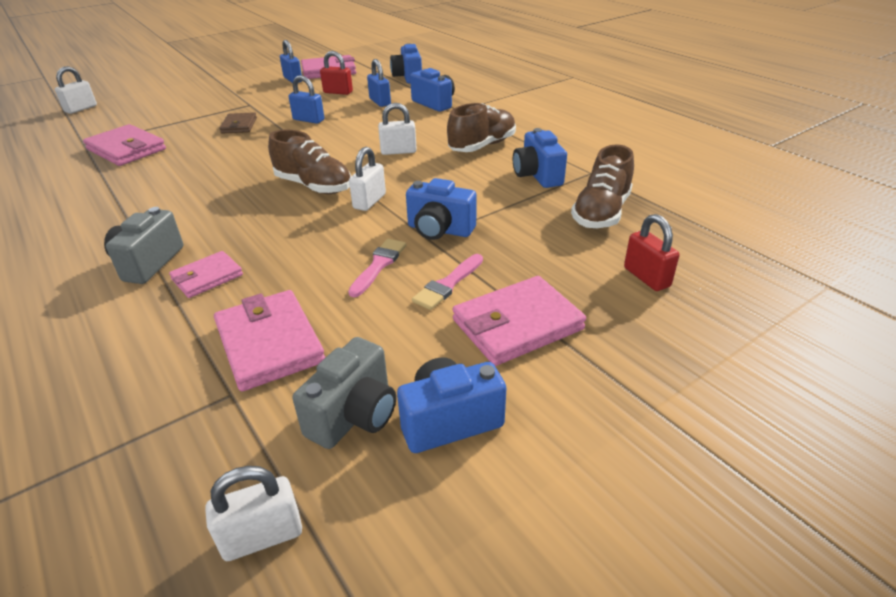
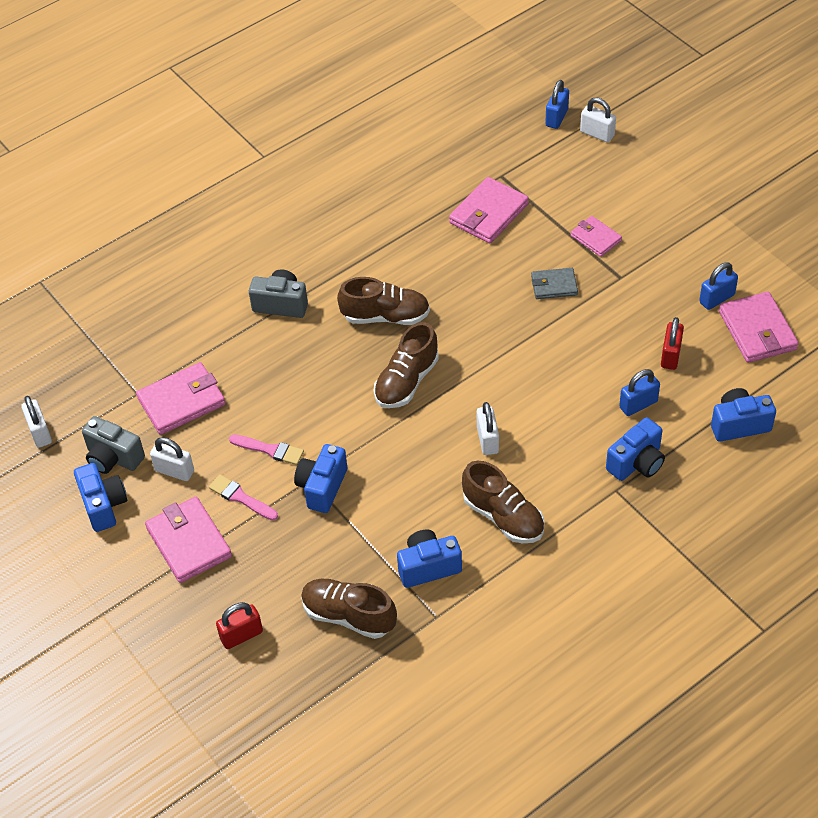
camera: 90 degrees right, 15 degrees up
(207, 277) = (260, 346): pink wallet -> pink wallet (596, 238)
(219, 197) = (385, 316): none -> brown shoe
(239, 126) = (554, 285): brown wallet -> grey wallet
(308, 120) = (574, 344): blue padlock -> blue padlock (556, 118)
(369, 201) = (375, 429): white padlock -> white padlock (174, 471)

